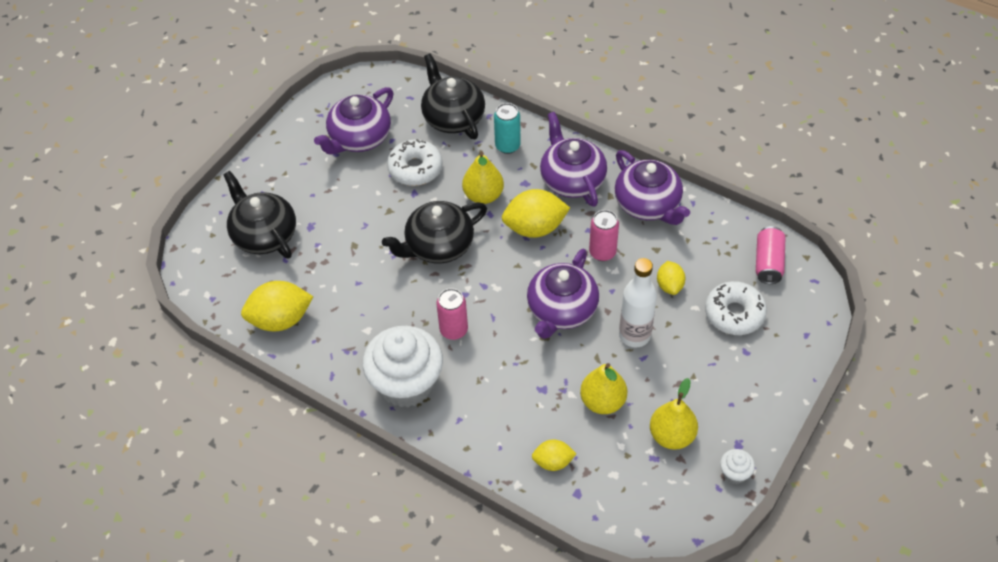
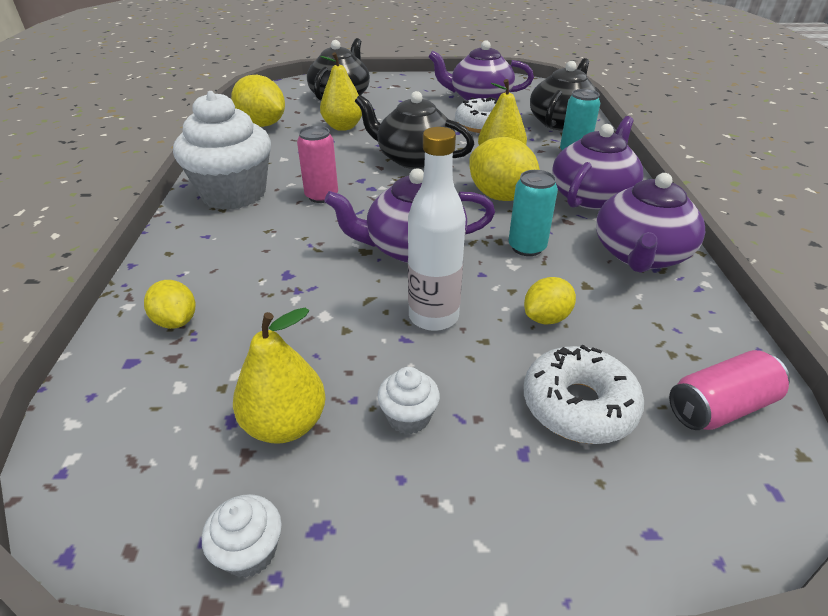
camera: 55 degrees right, 15 degrees down
(602, 252) = (527, 247): pink can -> turquoise can
(602, 401) = (302, 328): yellow pear -> yellow pear (343, 127)
(699, 384) = (408, 417): none -> white cupcake

